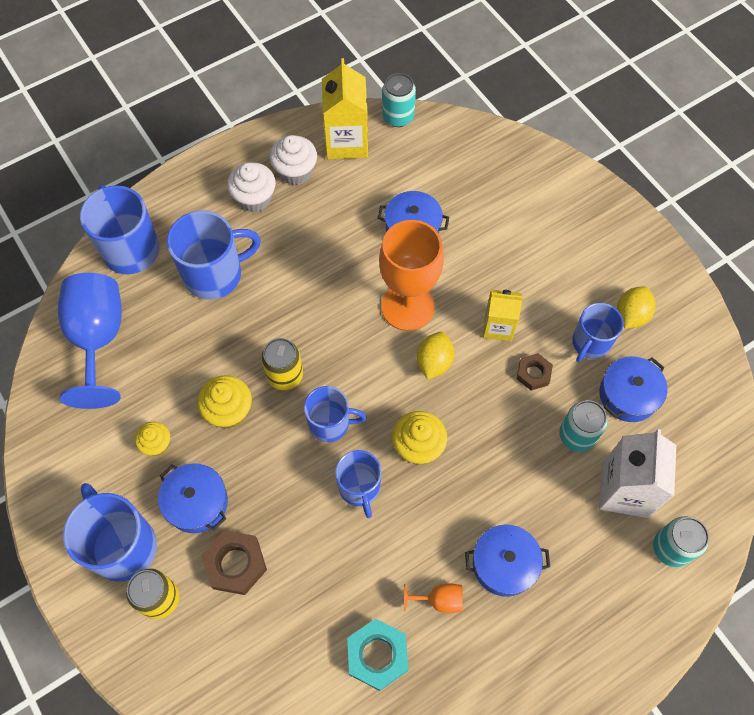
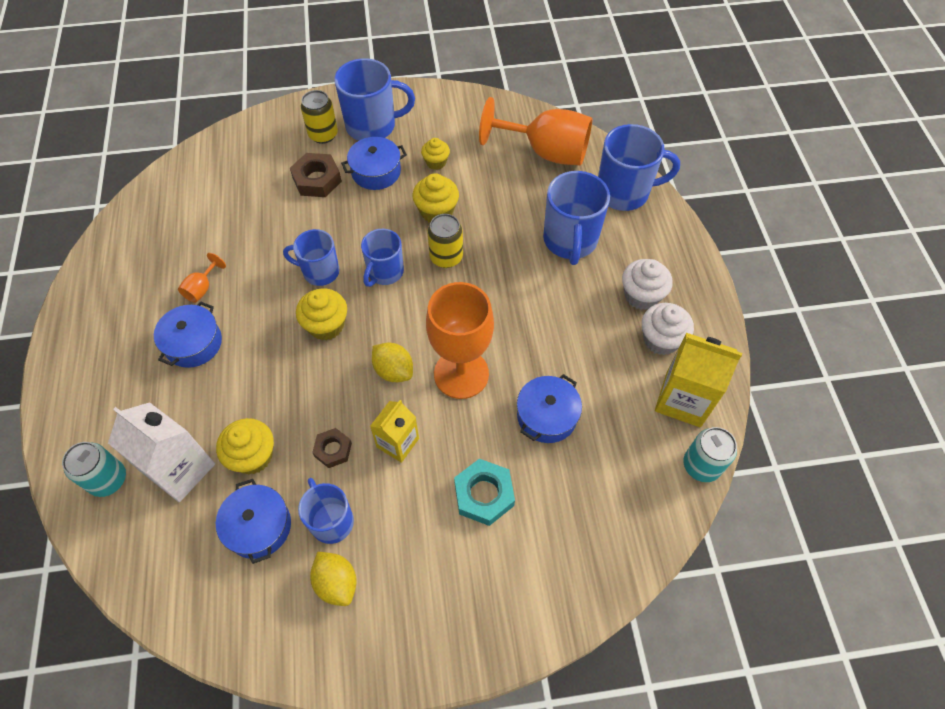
camera: 115 degrees right, 5 degrees down
(98, 339) = (546, 152): blue goblet -> orange goblet
(377, 655) = (196, 236): turquoise nut -> turquoise nut (484, 494)
(577, 435) = (253, 456): turquoise can -> yellow cupcake

